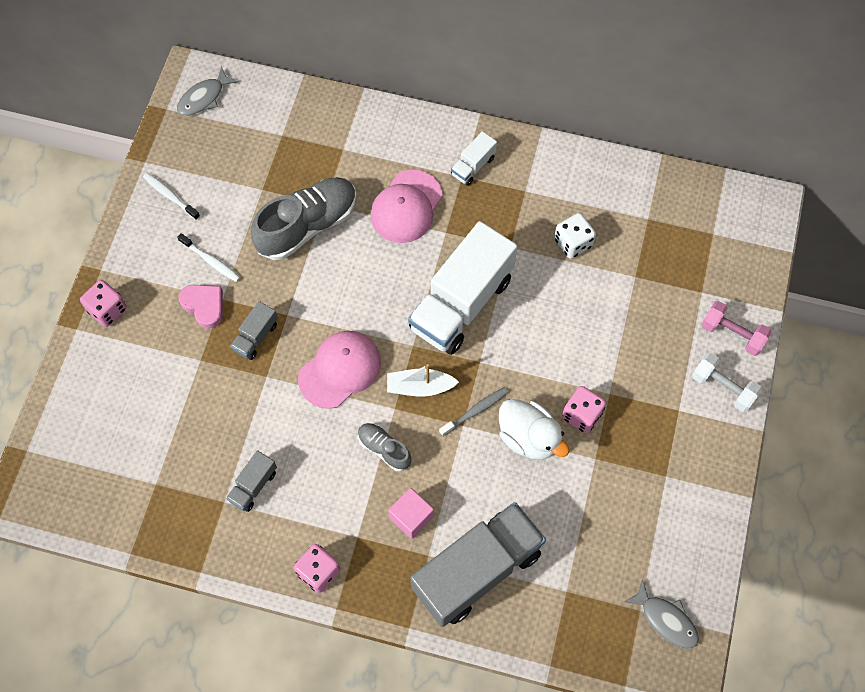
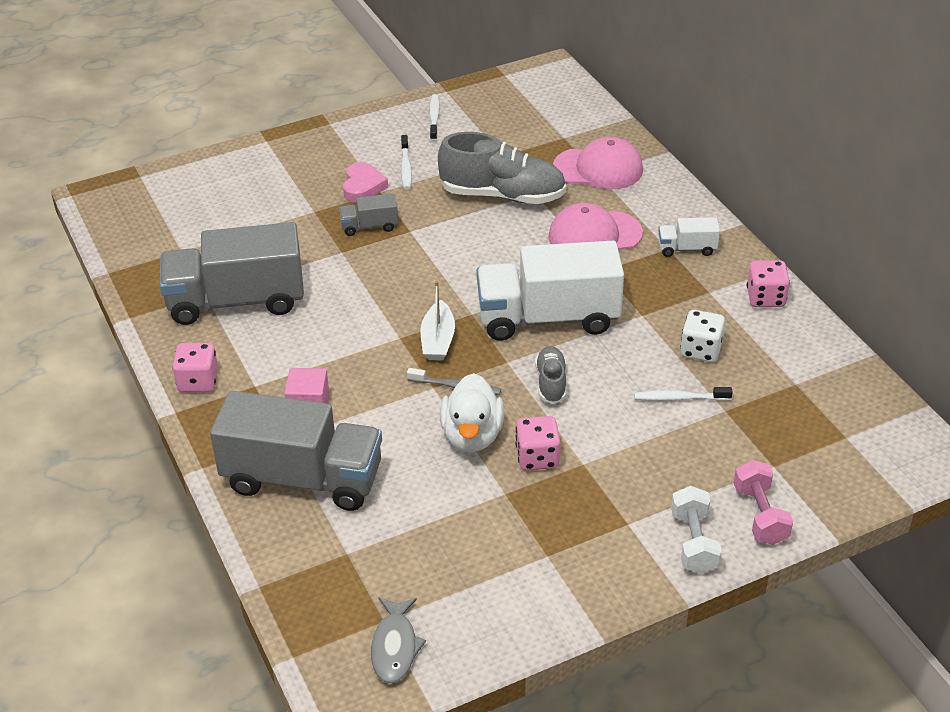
camera: 50 degrees right, 25 degrees down
(107, 310) = (300, 145): pink dice -> pink dice (765, 298)
(203, 98) = (539, 85): grey fish -> none
(253, 486) = (236, 301): grey truck -> grey truck, size x2.29
(340, 370) = (396, 286): pink cap -> pink cap (598, 168)
(384, 449) = (354, 353): grey shoe -> grey shoe (551, 383)
(420, 387) = (438, 340): white boat -> white boat turned 135 degrees counterclockwise
(603, 291) = (680, 398): none -> white toothbrush

